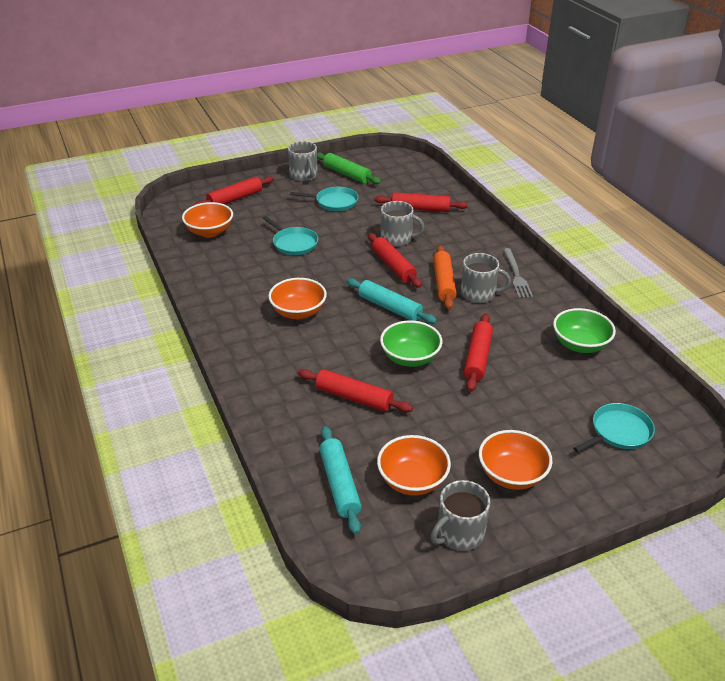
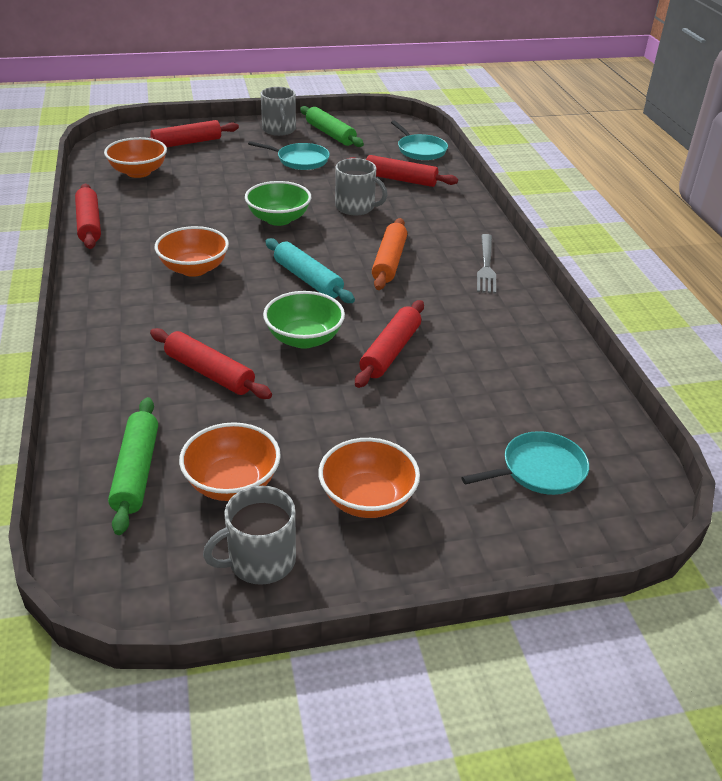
camera: 10 degrees right, 0 degrees up
(294, 243) = (229, 196): turquoise pan -> turquoise pan (420, 150)
(339, 484) = (136, 472): turquoise rolling pin -> green rolling pin
(393, 266) = (335, 235): red rolling pin -> red rolling pin (89, 224)
(479, 294) = (428, 280): grey mug -> none
(580, 345) = (533, 356): green bowl -> green bowl (278, 219)

